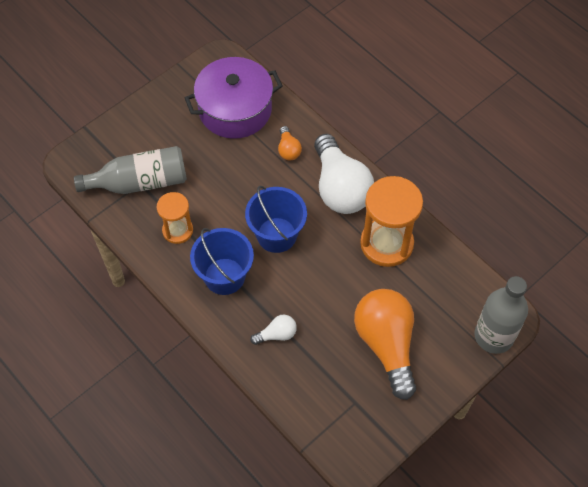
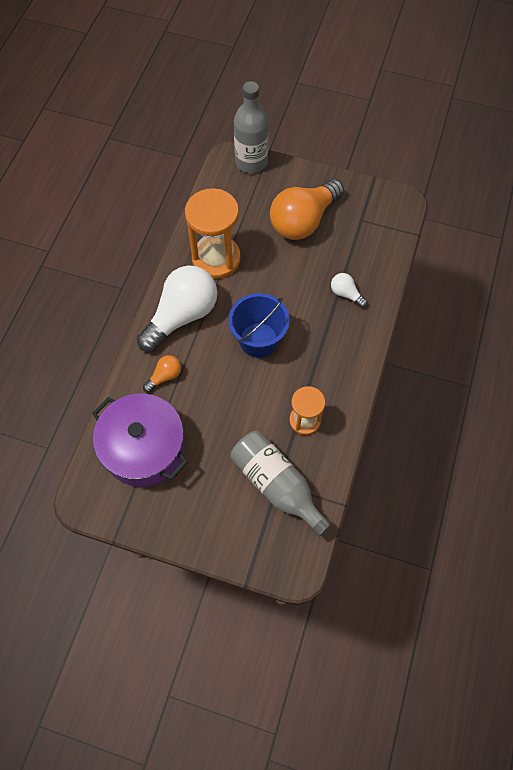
camera: 120 degrees left, 5 degrees up
(224, 276) = (322, 358): blue bucket -> none

